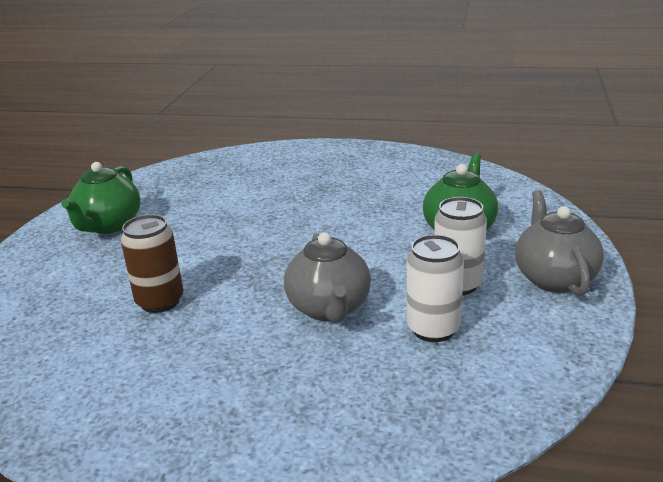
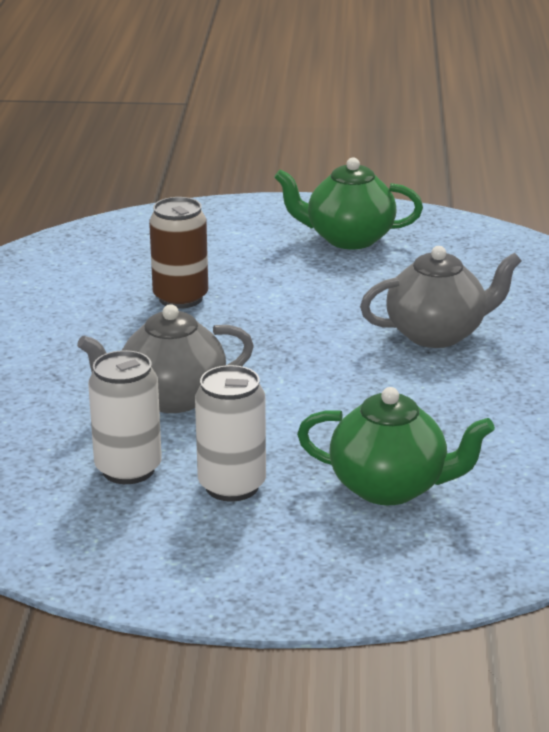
camera: 80 degrees right, 0 degrees up
(554, 278) = (255, 567): grey teapot -> grey teapot (437, 334)

